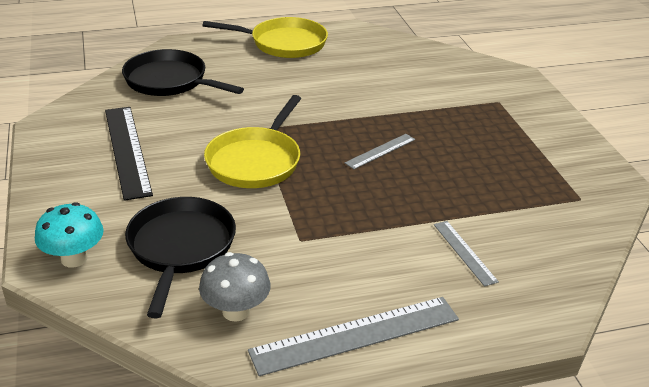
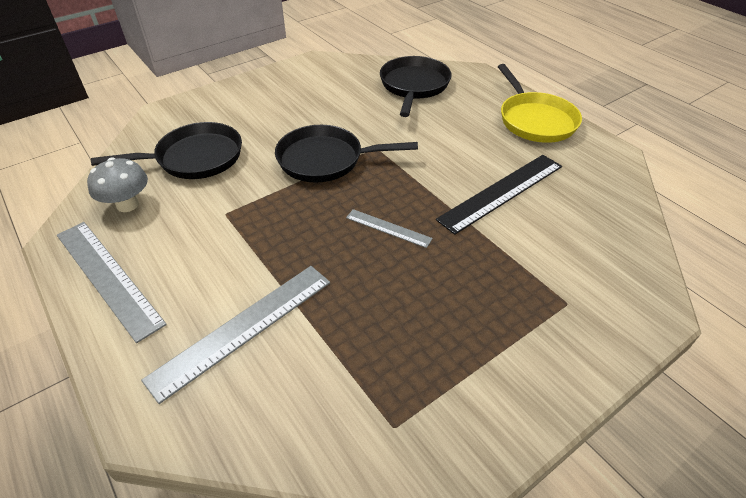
camera: 70 degrees right, 10 degrees up
(74, 258) = (170, 120): turquoise mushroom -> none
(127, 150) = (304, 99): black ruler -> black ruler (501, 192)
(256, 161) = (325, 160): yellow pan -> black pan
(464, 252) = (243, 328): grey ruler -> grey ruler, size x1.90

